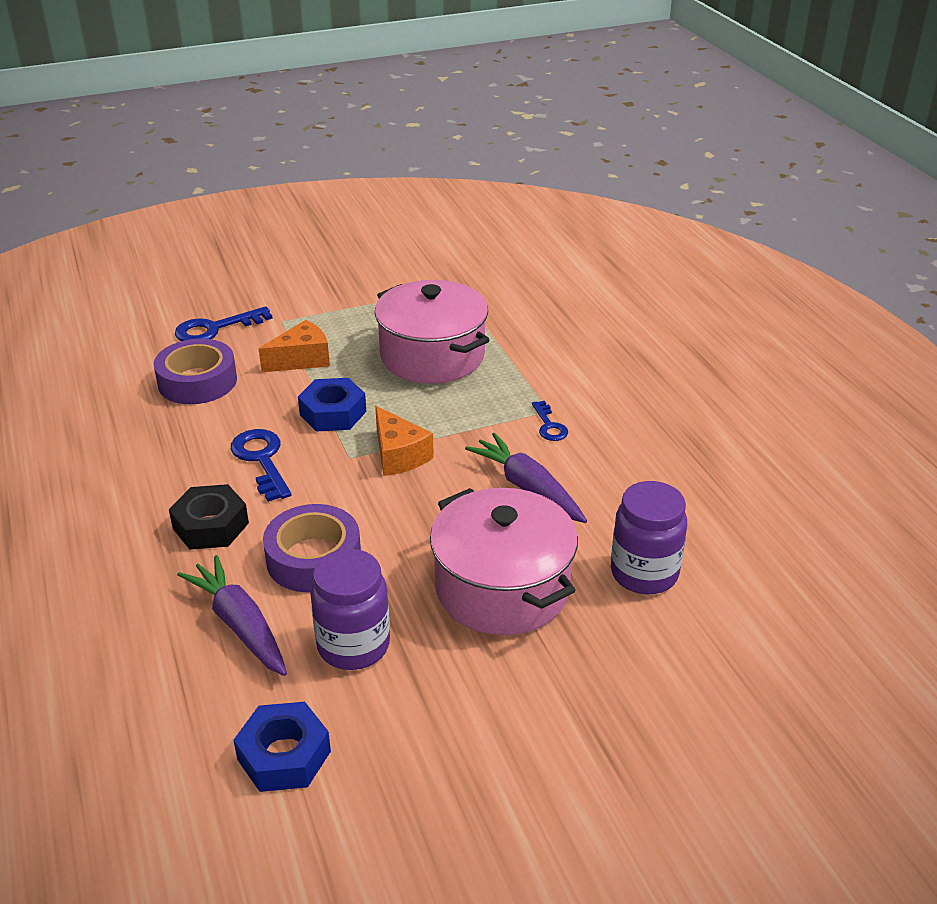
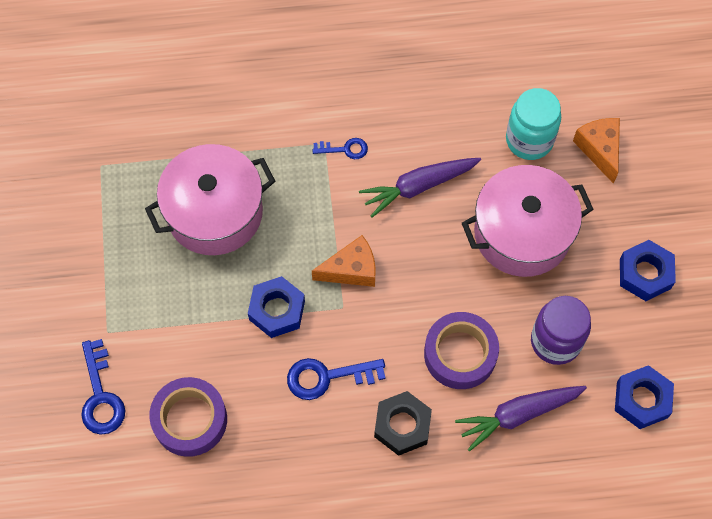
camera: 75 degrees left, 30 degrees up
(302, 359) = (183, 323): orange cheese -> orange cheese (599, 149)
(489, 729) = (645, 274): none -> blue nut
(644, 573) = (529, 140): purple jar -> turquoise jar

